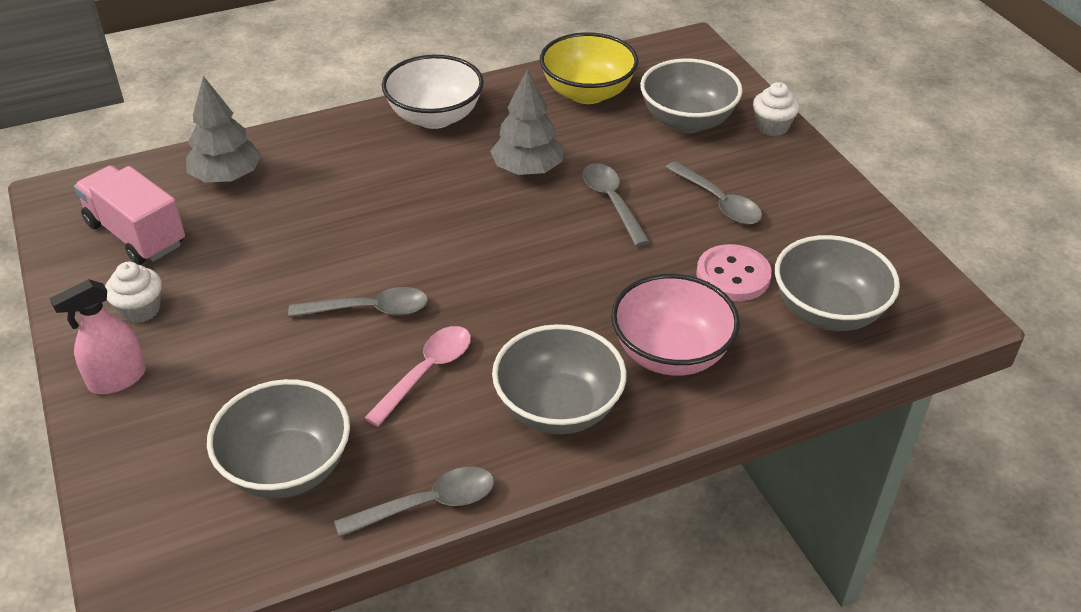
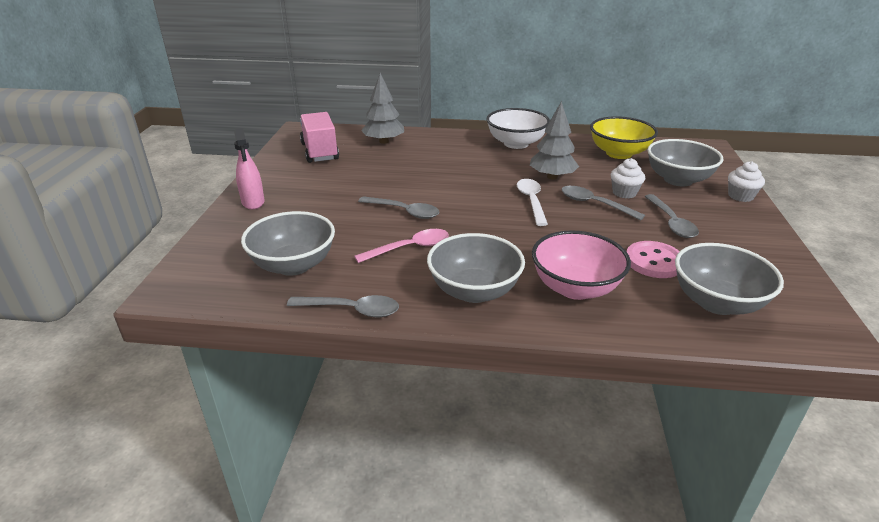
camera: 30 degrees right, 10 degrees down
(117, 379) = (253, 202): pink spray bottle -> pink spray bottle turned 105 degrees counterclockwise
(140, 310) = (292, 179): white cupcake -> white cupcake (624, 193)
(530, 226) = (531, 201): none -> white spoon
(612, 202) = (595, 204): grey spoon -> grey spoon turned 60 degrees counterclockwise

